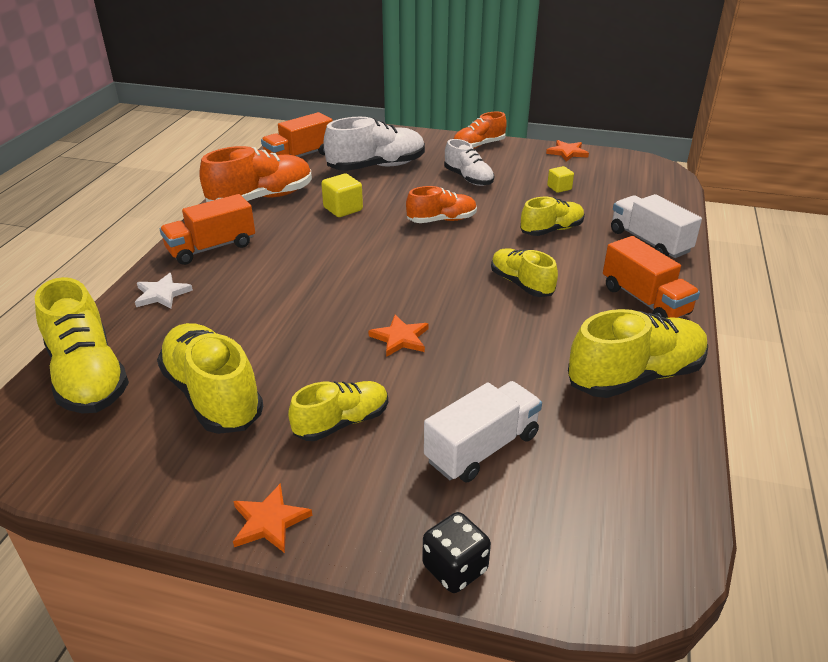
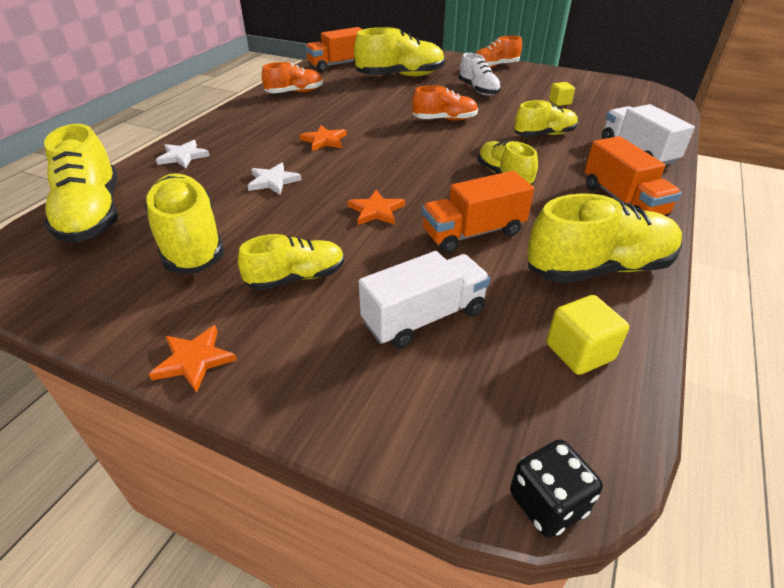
camera: 10 degrees right, 5 degrees up
(211, 248) = (238, 125): orange truck -> orange truck (473, 233)
(261, 198) = (295, 92): orange shoe -> orange shoe, size x0.62
(277, 314) = (273, 181): none -> white star
(343, 209) = (360, 105): yellow cube -> yellow cube (579, 352)
(376, 167) = (400, 76): white shoe -> yellow shoe
(455, 568) = (360, 434): black dice -> black dice (547, 503)
(567, 152) = (574, 76): orange star -> orange star (324, 140)

